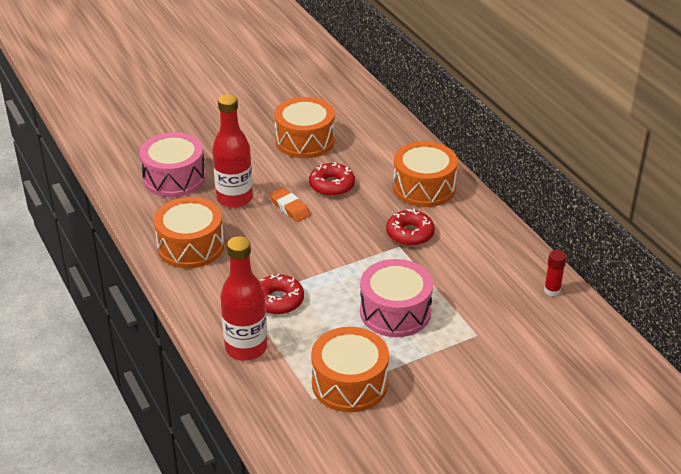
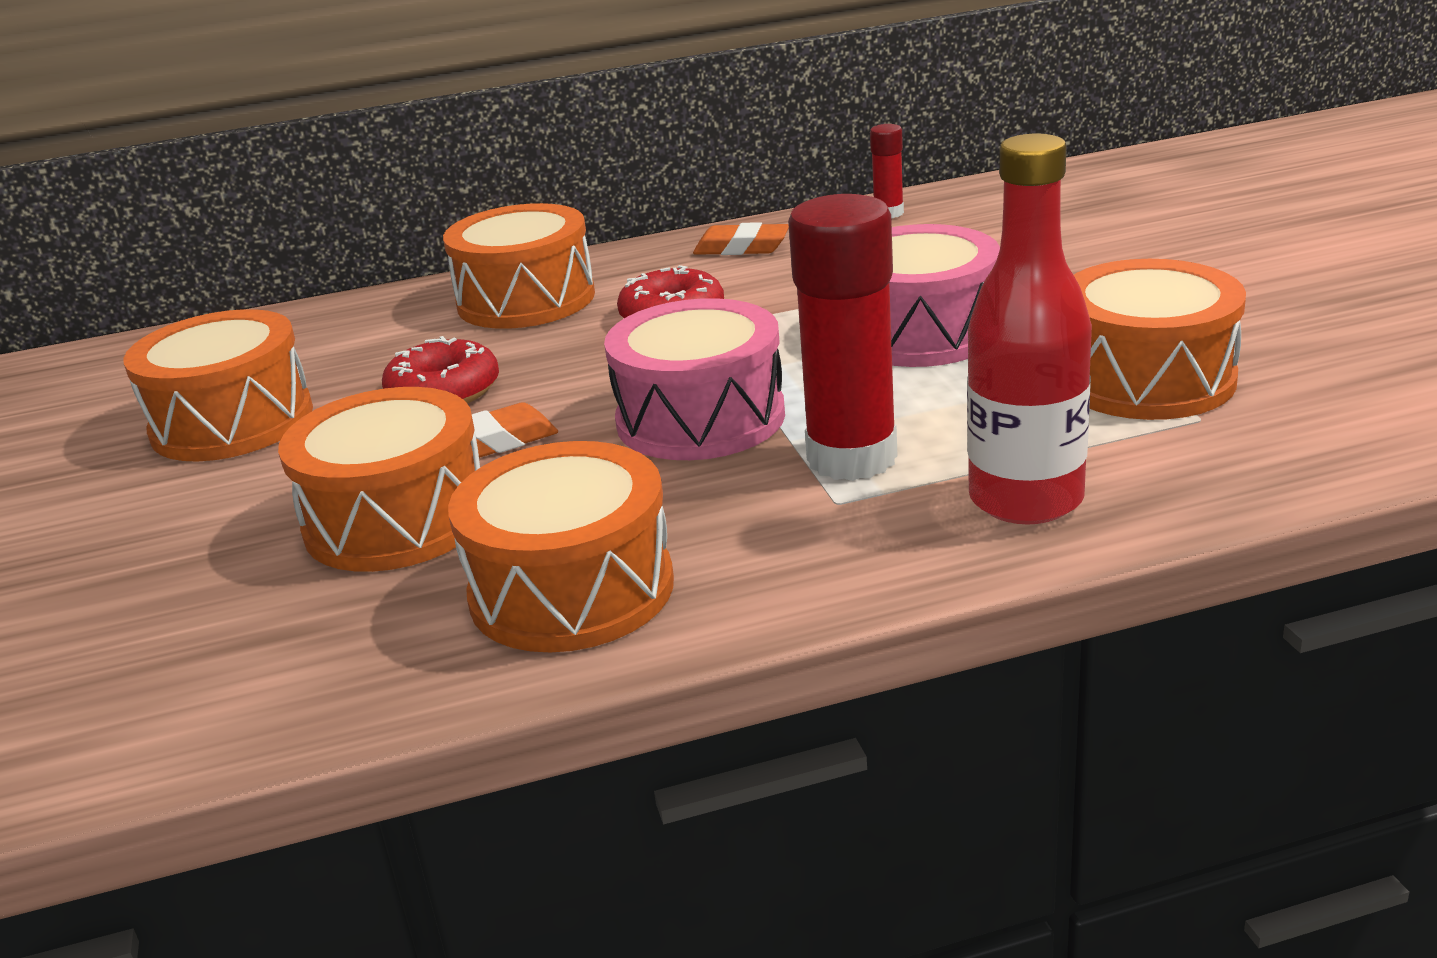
camera: 75 degrees left, 10 degrees down
(174, 178) = (213, 625): pink drum -> pink drum (700, 418)
(234, 198) = (397, 520): red bottle -> orange drum
(278, 300) = (851, 458): red donut -> red glue stick
(495, 244) = (742, 248): none -> orange eraser

